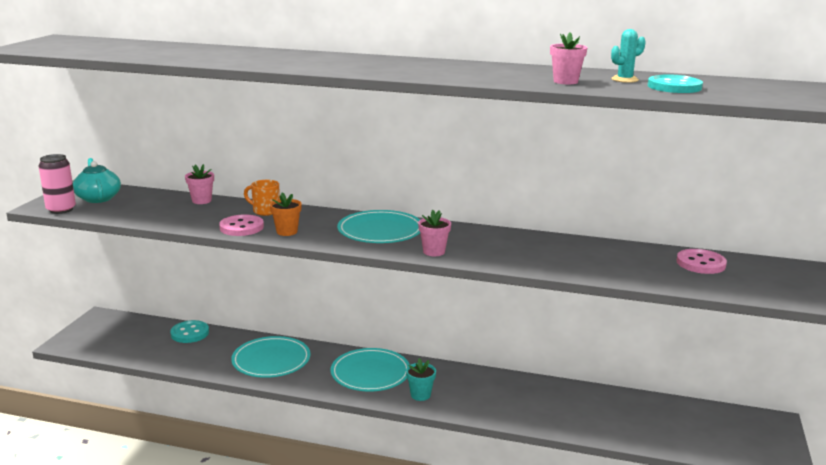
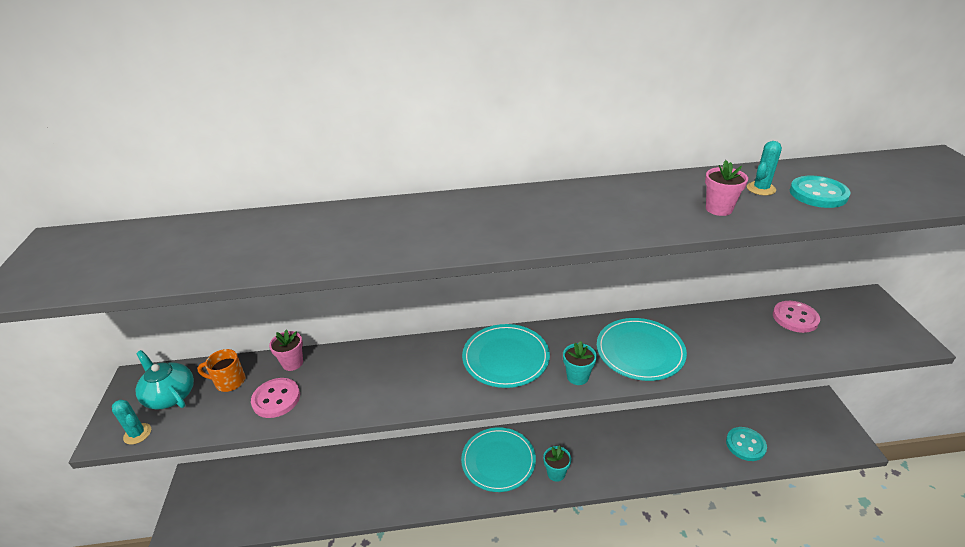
camera: 20 degrees left, 15 degrees up
(61, 209) = (137, 434): pink can -> turquoise cactus
(190, 333) = (301, 468): turquoise button -> turquoise button (745, 445)
(241, 227) = (366, 398): pink button -> pink button (276, 399)
(265, 211) = (371, 360): orange mug -> orange mug (229, 381)
(271, 360) = (401, 477): turquoise plate -> turquoise plate (640, 351)
(287, 232) = (417, 391): orange flower pot -> none
(434, 252) = (577, 377): pink flower pot -> turquoise flower pot

